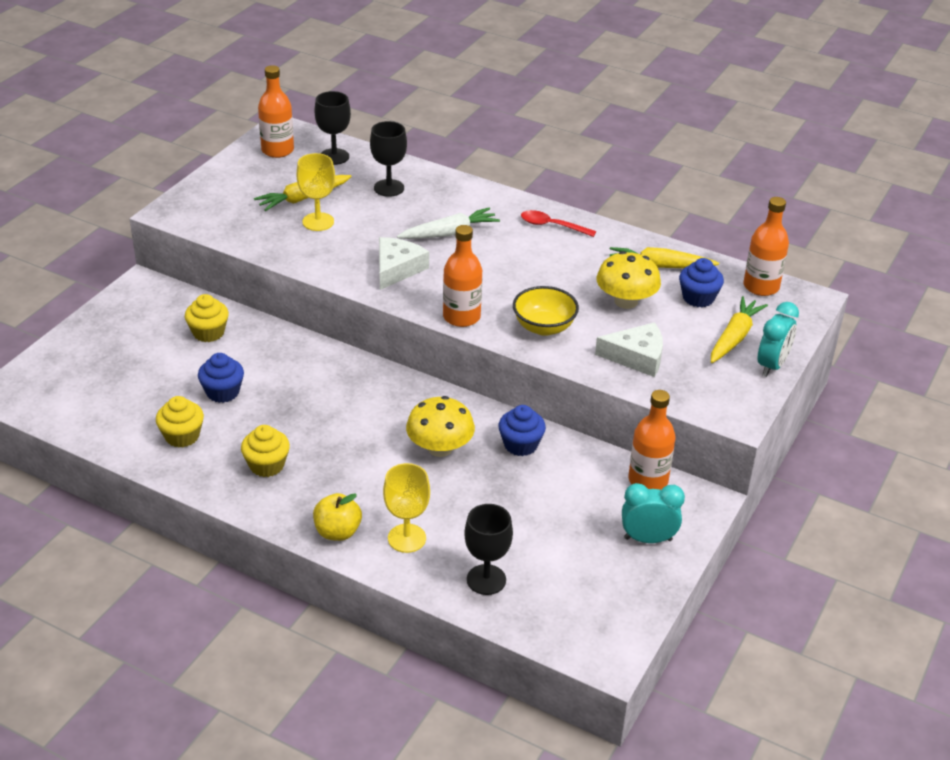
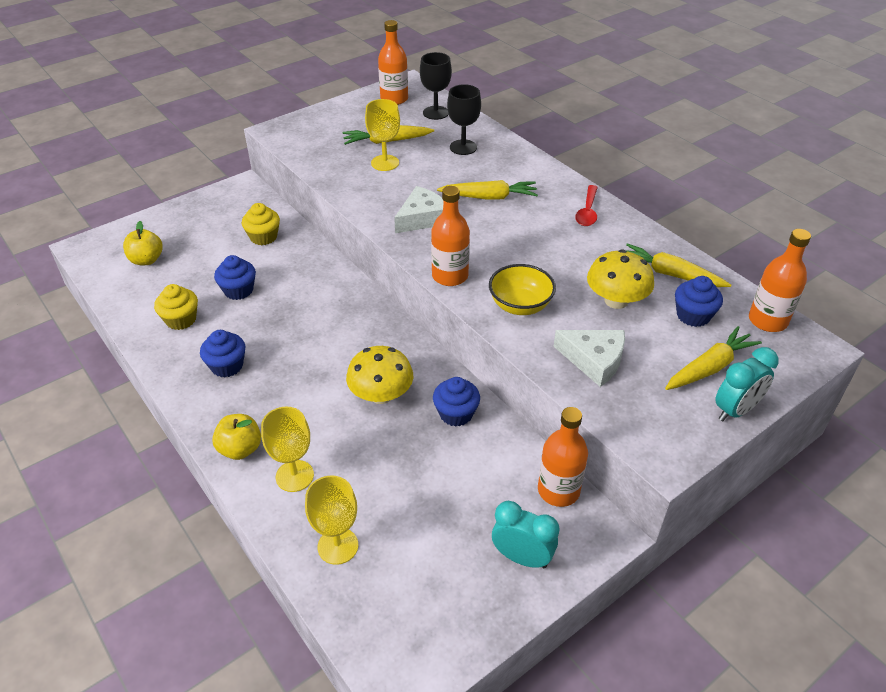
camera: 25 degrees right, 5 degrees up
(93, 388) = (147, 260): none -> yellow apple
(267, 465) = (227, 366): yellow cupcake -> blue cupcake
(449, 233) = (489, 197): white carrot -> yellow carrot
(486, 580) = (338, 546): black goblet -> yellow goblet
(552, 226) = (587, 211): red spoon -> red spoon turned 120 degrees counterclockwise

